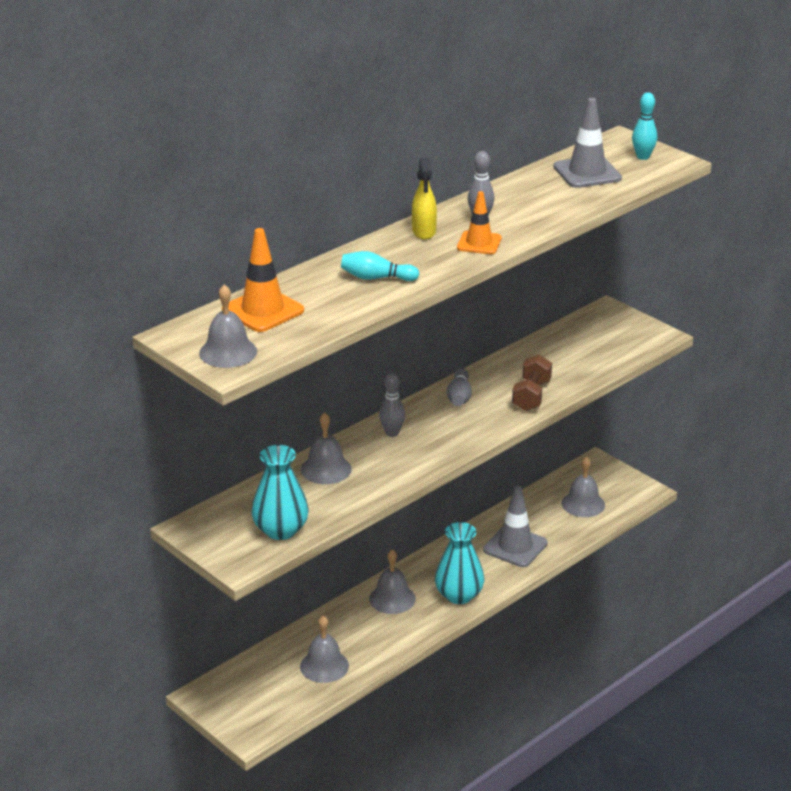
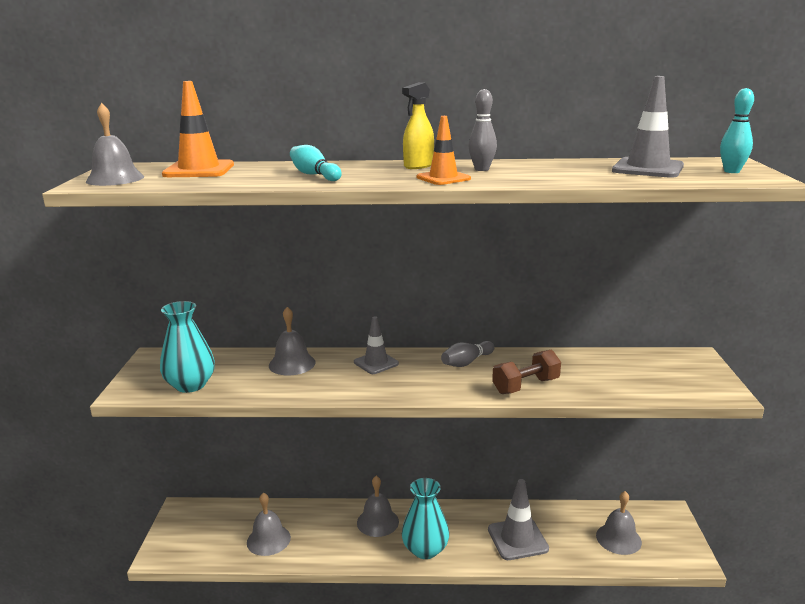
camera: 45 degrees right, 10 degrees down
(392, 433) = (376, 363): grey bowling pin -> grey traffic cone

